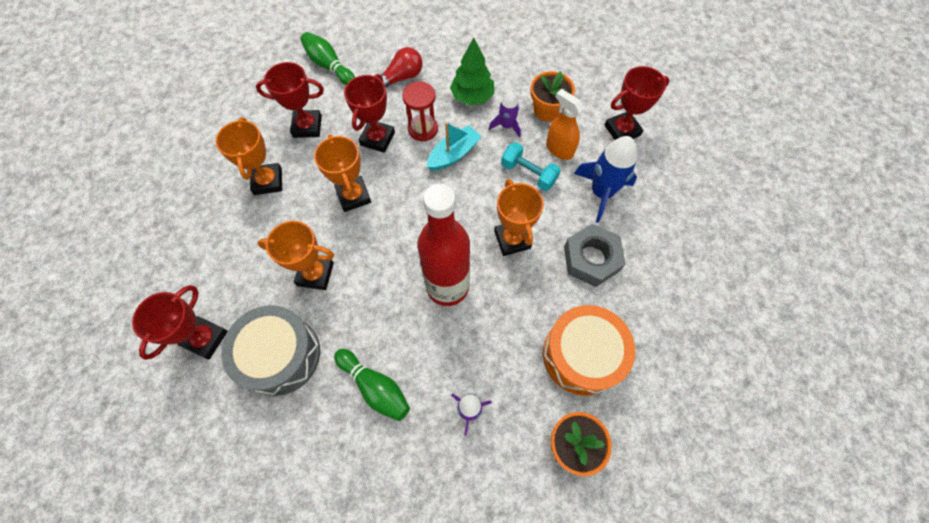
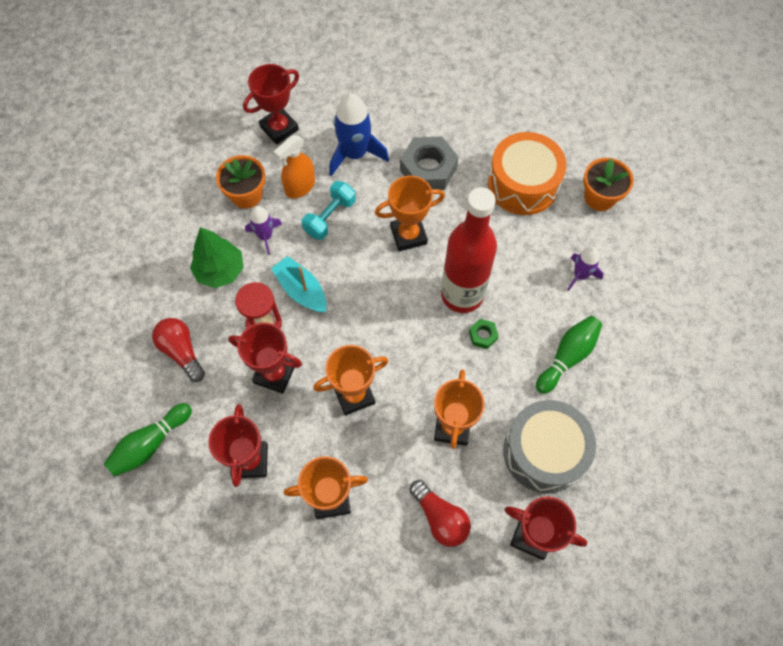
camera: 90 degrees left, 0 degrees up
(237, 262) = (440, 518): none -> red light bulb
(403, 304) = (483, 335): none -> green nut
(622, 130) = (279, 128): red trophy -> red trophy turned 75 degrees clockwise

